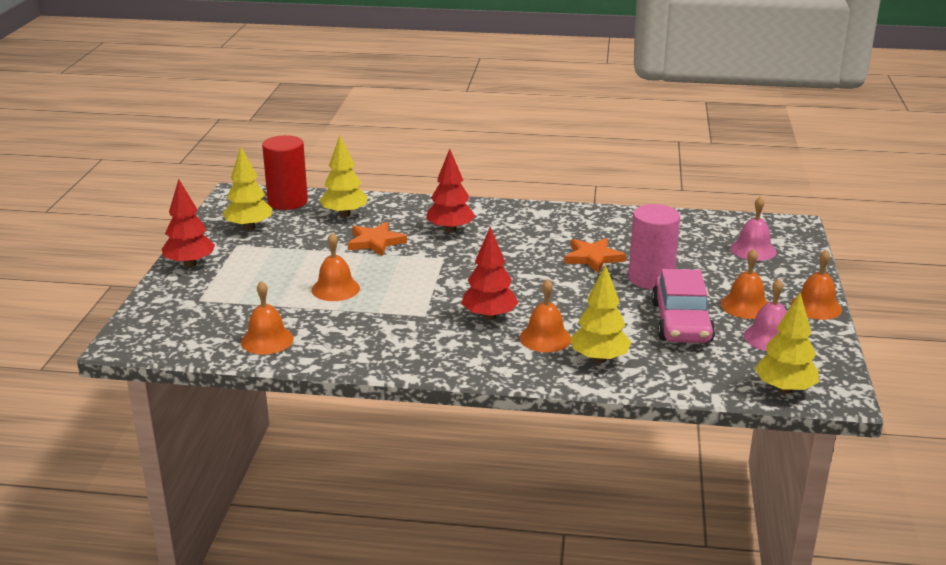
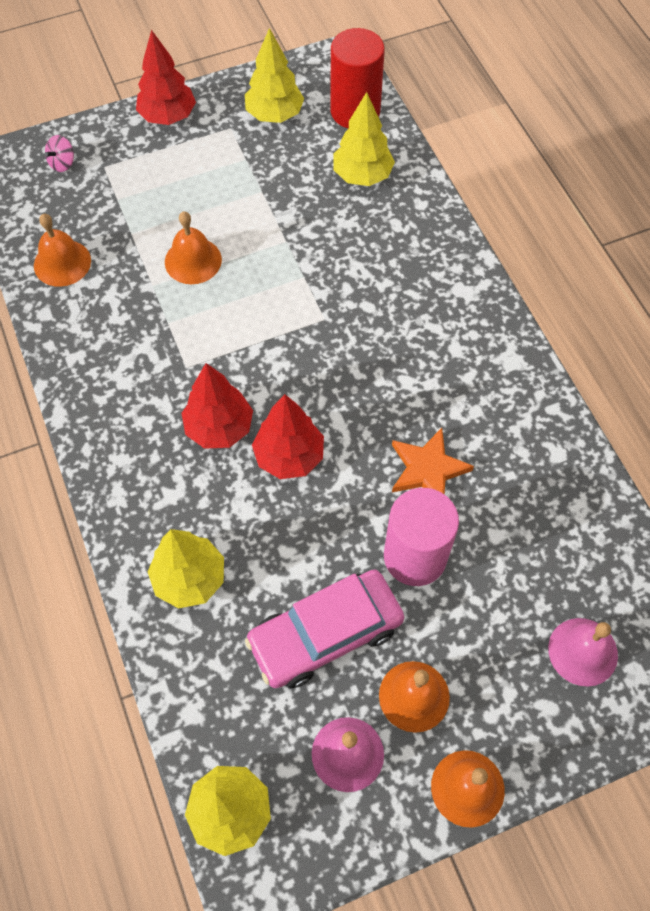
camera: 60 degrees right, 35 degrees up
(169, 316) = (62, 163): none -> pink spinning top
(375, 242) = (317, 238): orange star -> none
(450, 230) = (396, 291): red tree -> red tree (289, 456)
(545, 338) = (204, 504): orange bell -> none

